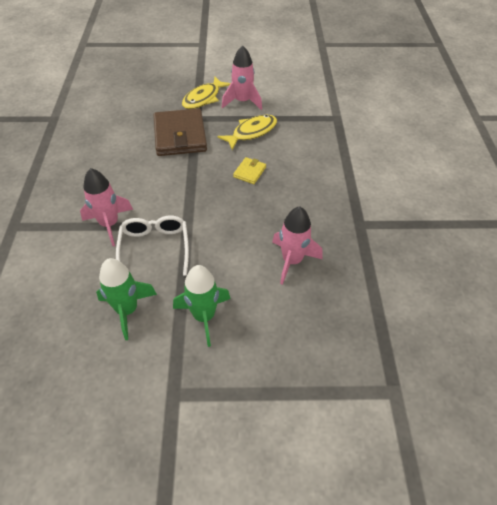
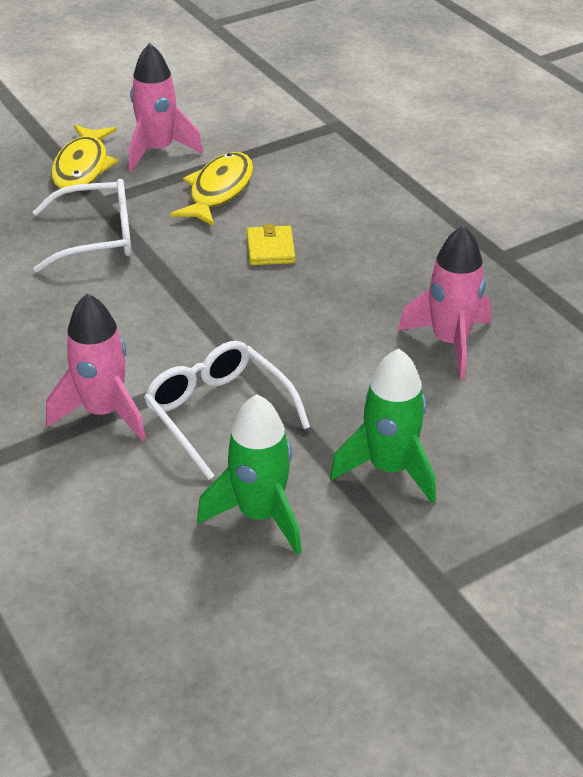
camera: 30 degrees left, 10 degrees down
(180, 135) = (97, 237): brown wallet -> white glasses

